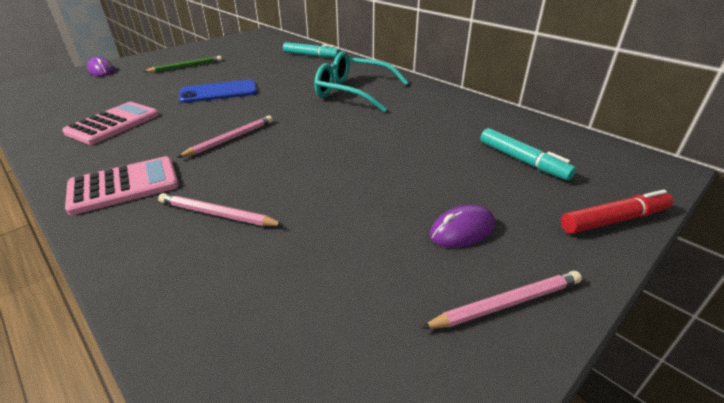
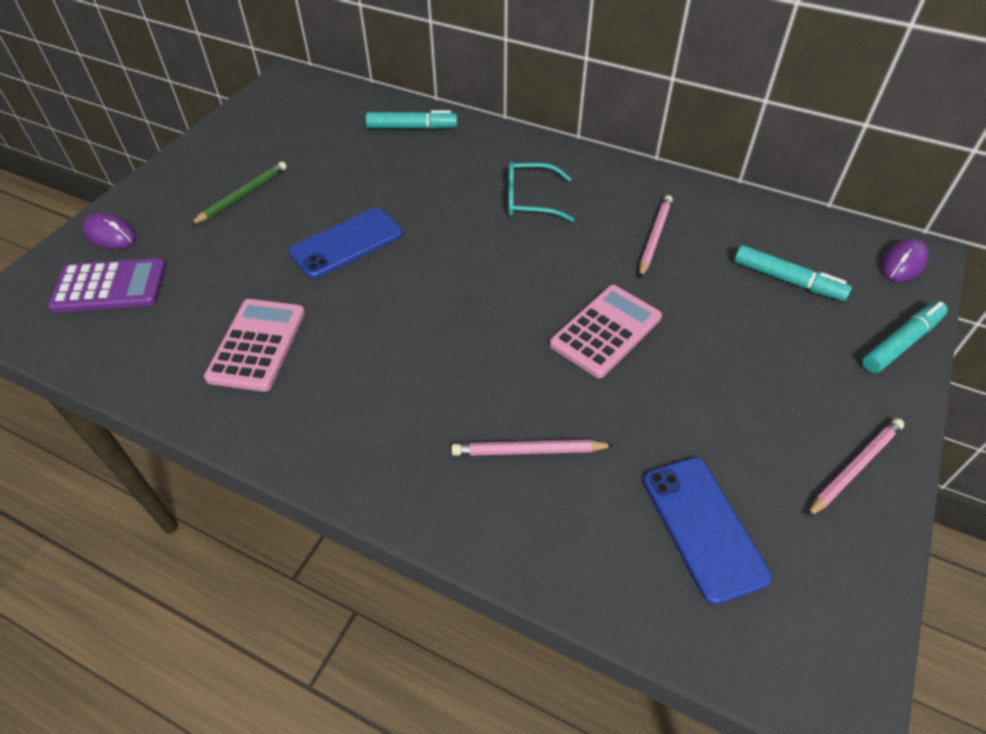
camera: 20 degrees left, 15 degrees up
(73, 88) = (110, 286): none -> purple calculator
(124, 186) = (384, 444): pink calculator -> pink calculator (606, 331)
(231, 139) = (443, 331): pink pencil -> pink pencil (654, 237)
(311, 307) = (703, 527): none -> blue phone
(353, 92) = (530, 200): turquoise glasses -> turquoise glasses, size x0.65
(462, 230) = (779, 397): purple mouse -> purple mouse (902, 263)
(613, 220) = (901, 343): red marker -> turquoise marker

